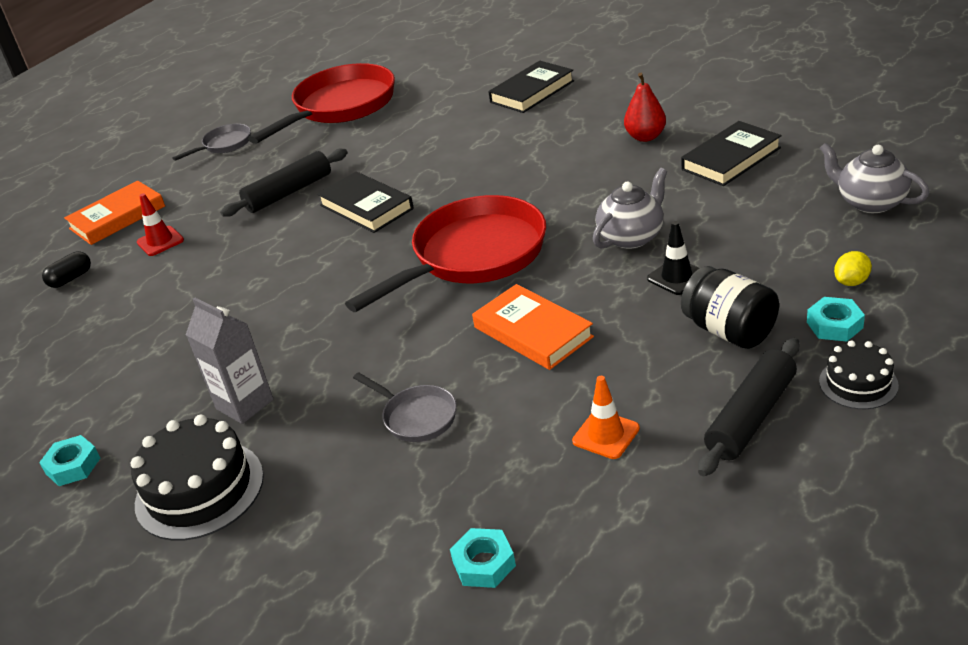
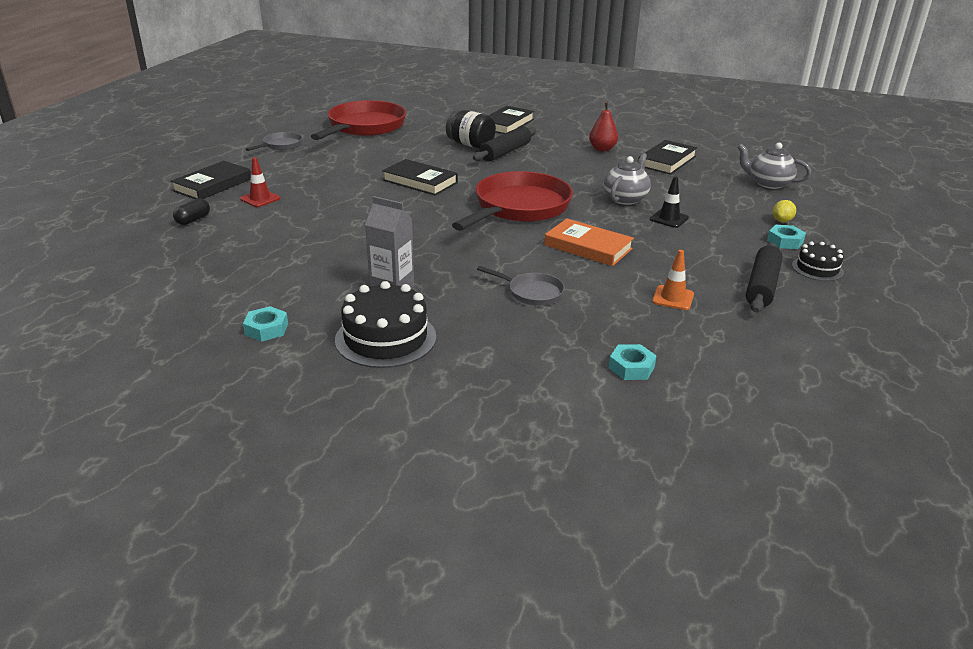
camera: 20 degrees left, 5 degrees down
(117, 217) = (213, 185): orange book -> black book
(289, 192) = (352, 173): black rolling pin -> black rolling pin (505, 152)
(729, 331) = (720, 245): black jar -> black jar (470, 145)

